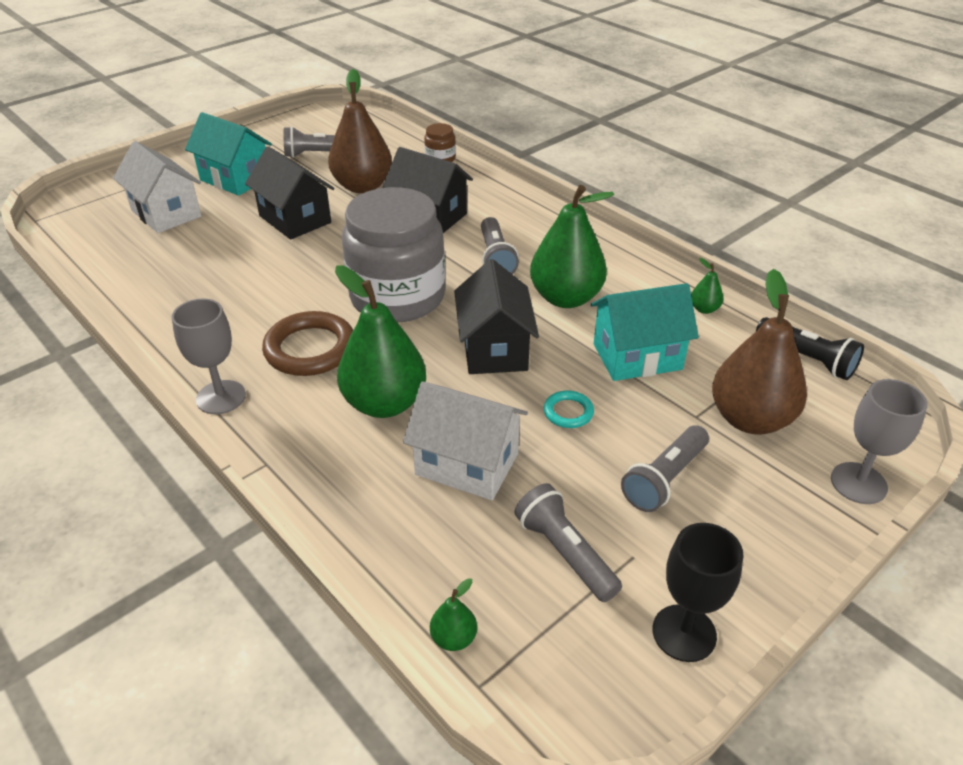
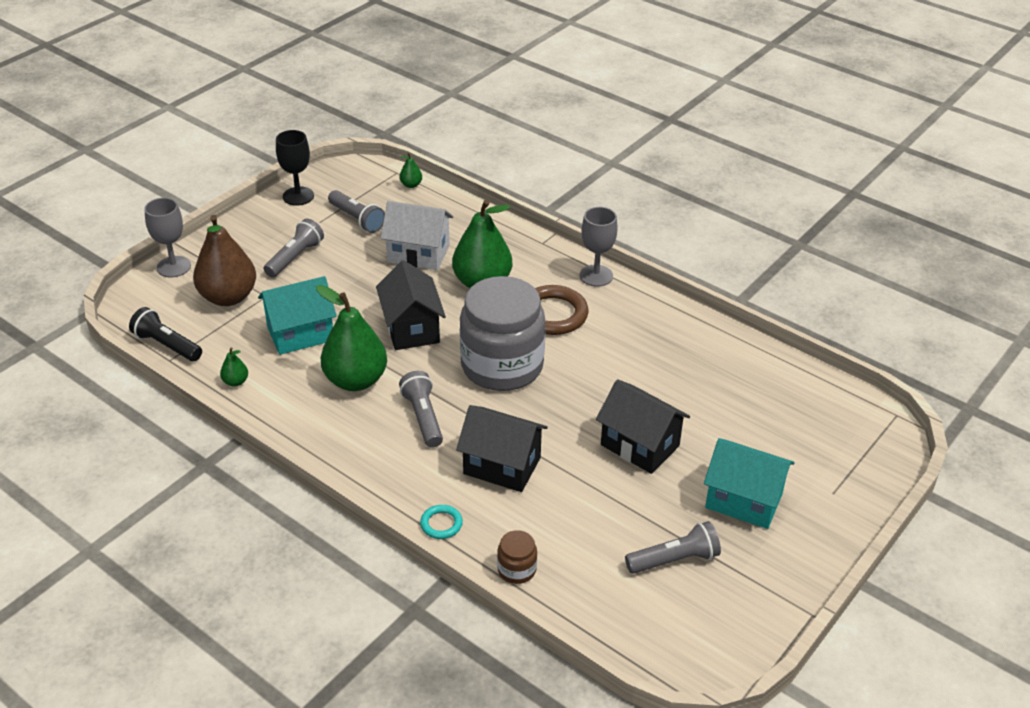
camera: 170 degrees right, 0 degrees up
(166, 213) = (776, 438): white house -> none
(362, 186) = (592, 505): brown pear -> none
(568, 412) = (354, 289): turquoise ring -> turquoise ring (441, 524)

